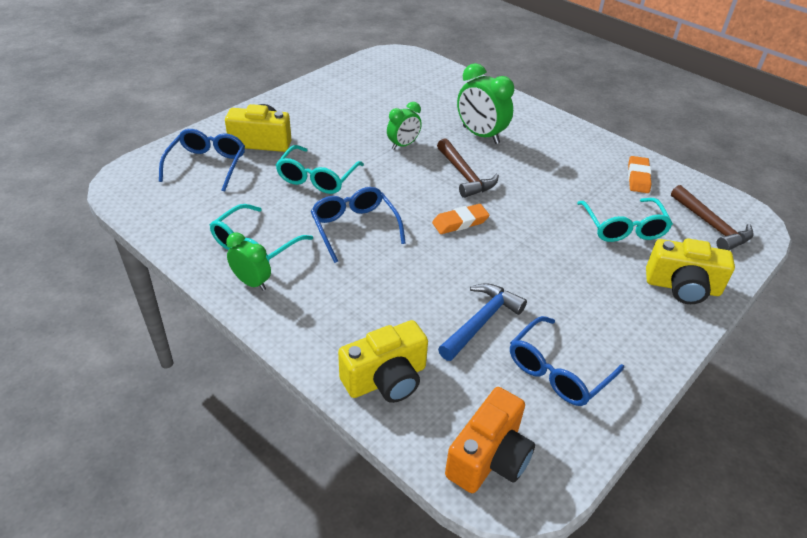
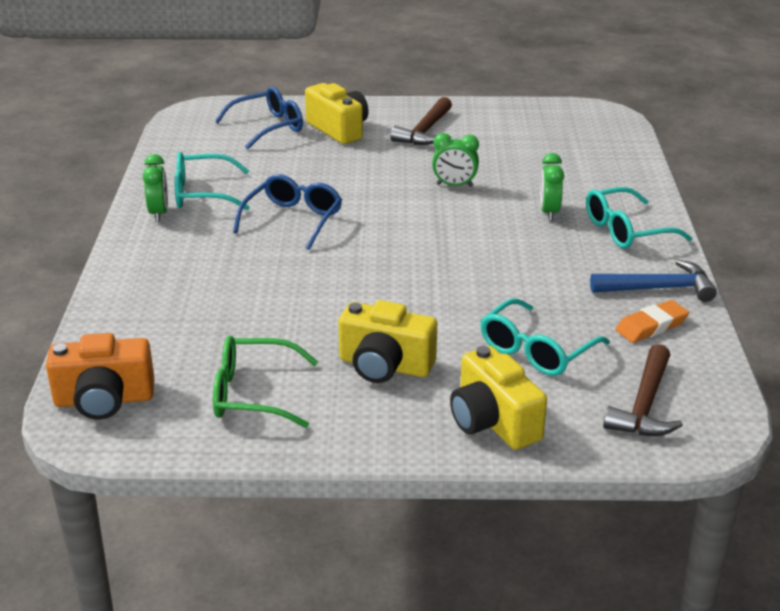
camera: 50 degrees right, 10 degrees down
(317, 178) = (331, 174): turquoise glasses -> turquoise glasses (626, 230)
(386, 379) = (131, 316): yellow camera -> yellow camera (385, 366)
(460, 222) = (386, 261): orange eraser -> none
(464, 175) = (463, 233): brown hammer -> brown hammer (425, 131)
(480, 135) = (549, 212): green clock -> green clock, size x0.62
(481, 322) = (262, 330): blue hammer -> blue hammer (658, 289)
(557, 371) = (252, 394): blue glasses -> green glasses

